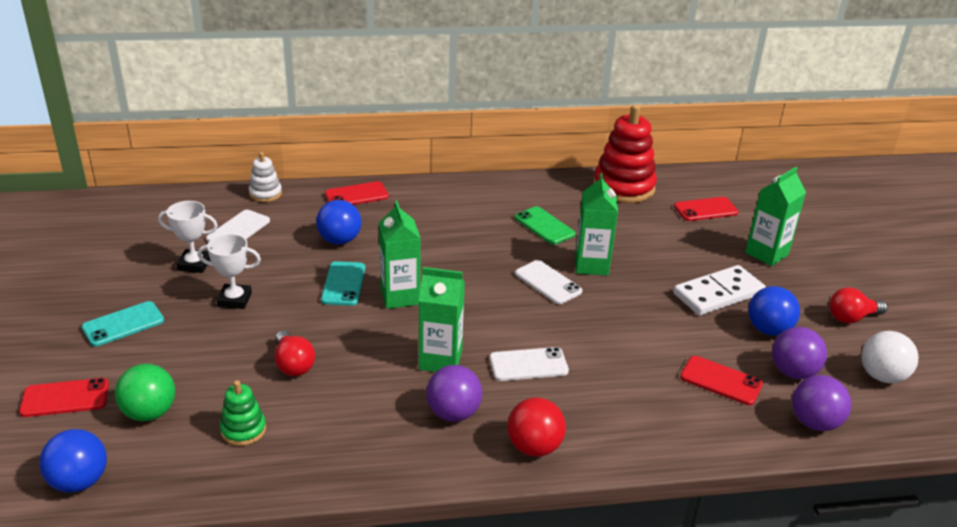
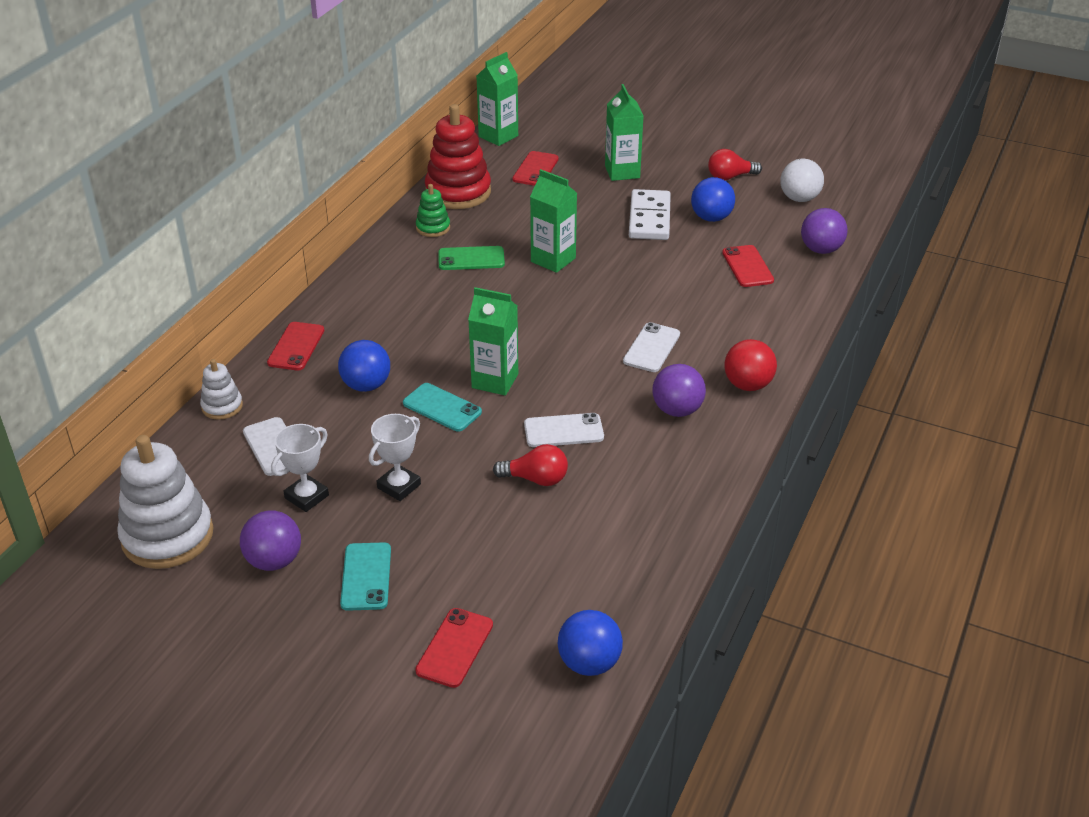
camera: 55 degrees left, 5 degrees up
(118, 227) = (167, 536): none -> white stacking toy
(149, 413) = (528, 592): green ball -> none
(243, 430) = (601, 537): green stacking toy -> green stacking toy (433, 228)
(440, 360) = (605, 391): green carton -> green carton (498, 136)
(548, 282) = (554, 292): white phone -> white phone (563, 431)
(721, 381) = (747, 266): red phone -> red phone turned 75 degrees counterclockwise
(793, 372) = (765, 232): purple ball -> purple ball (274, 561)
(851, 318) = (730, 177): red light bulb -> red light bulb turned 60 degrees clockwise

